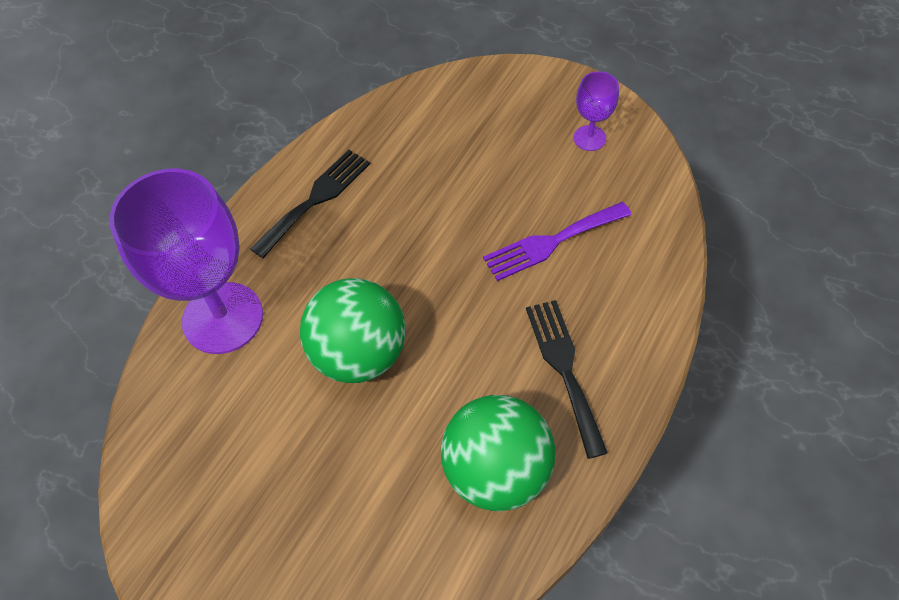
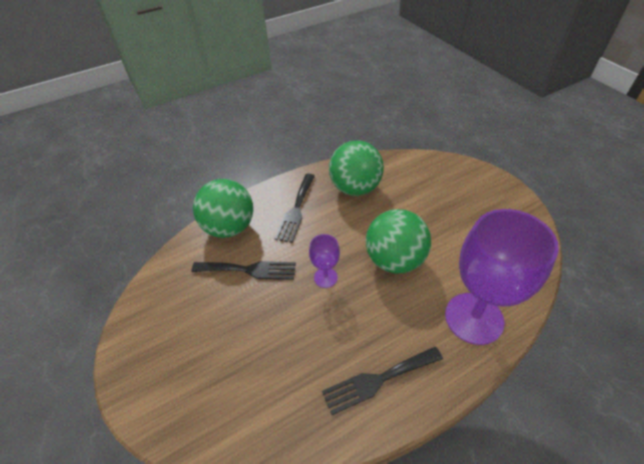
camera: 150 degrees left, 10 degrees down
(551, 242) = (249, 270): purple fork -> black fork
(589, 138) = (163, 326): purple goblet -> purple goblet (325, 277)
(638, 288) = (229, 227): none -> green ball

